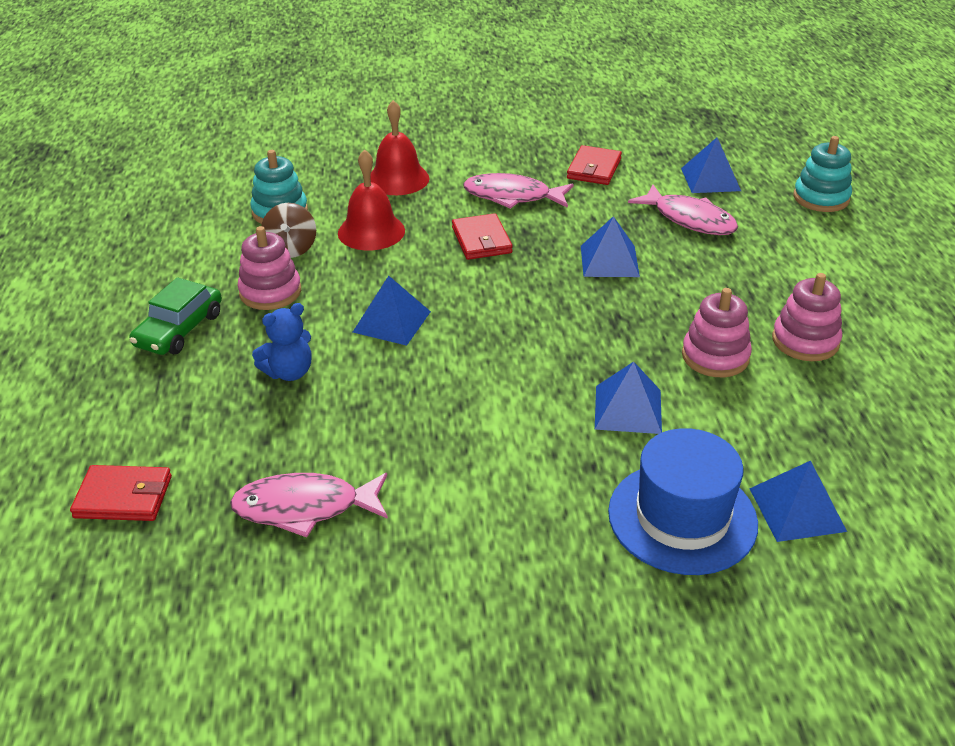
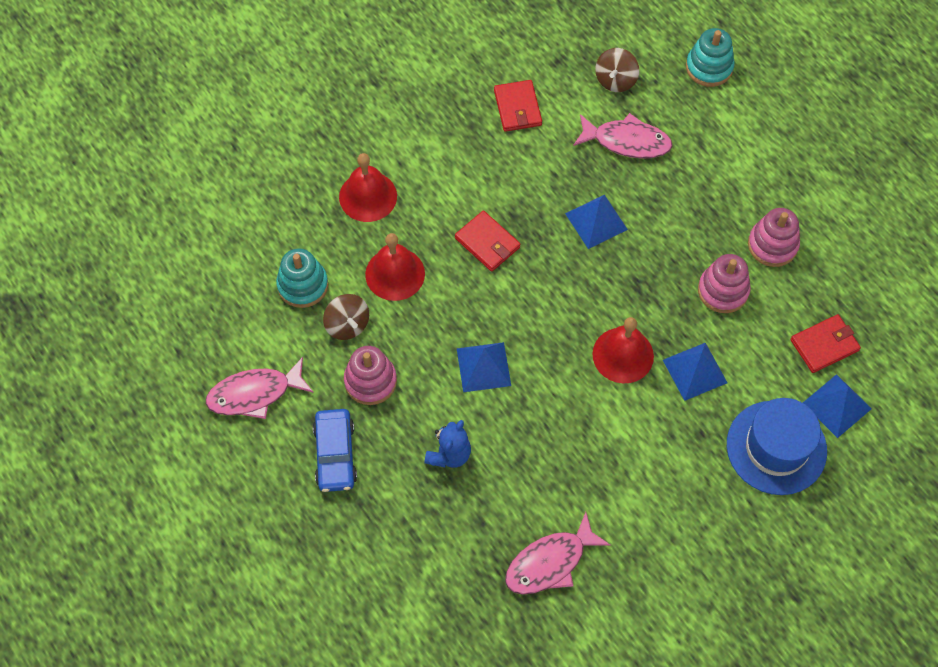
camera: 30 degrees left, 25 degrees up
(123, 497) = (429, 617): red wallet -> red wallet (824, 345)
(179, 330) = (335, 454): green car -> blue car
(512, 196) = (475, 176): pink fish -> pink fish (254, 394)
(552, 366) = (623, 355): none -> red bell
(710, 179) = (615, 80): blue pyramid -> brown spinning top

